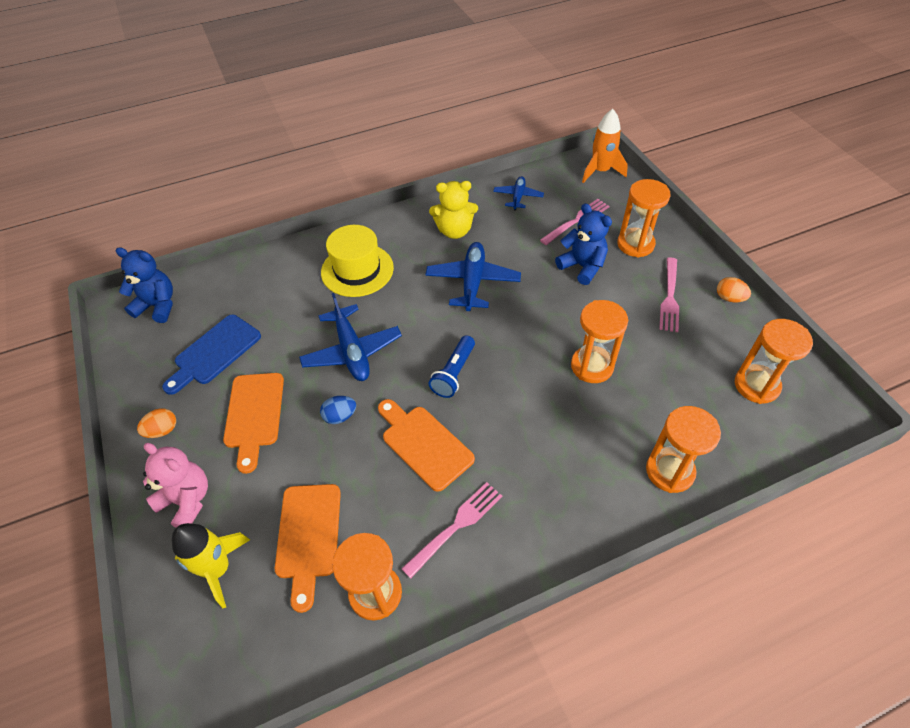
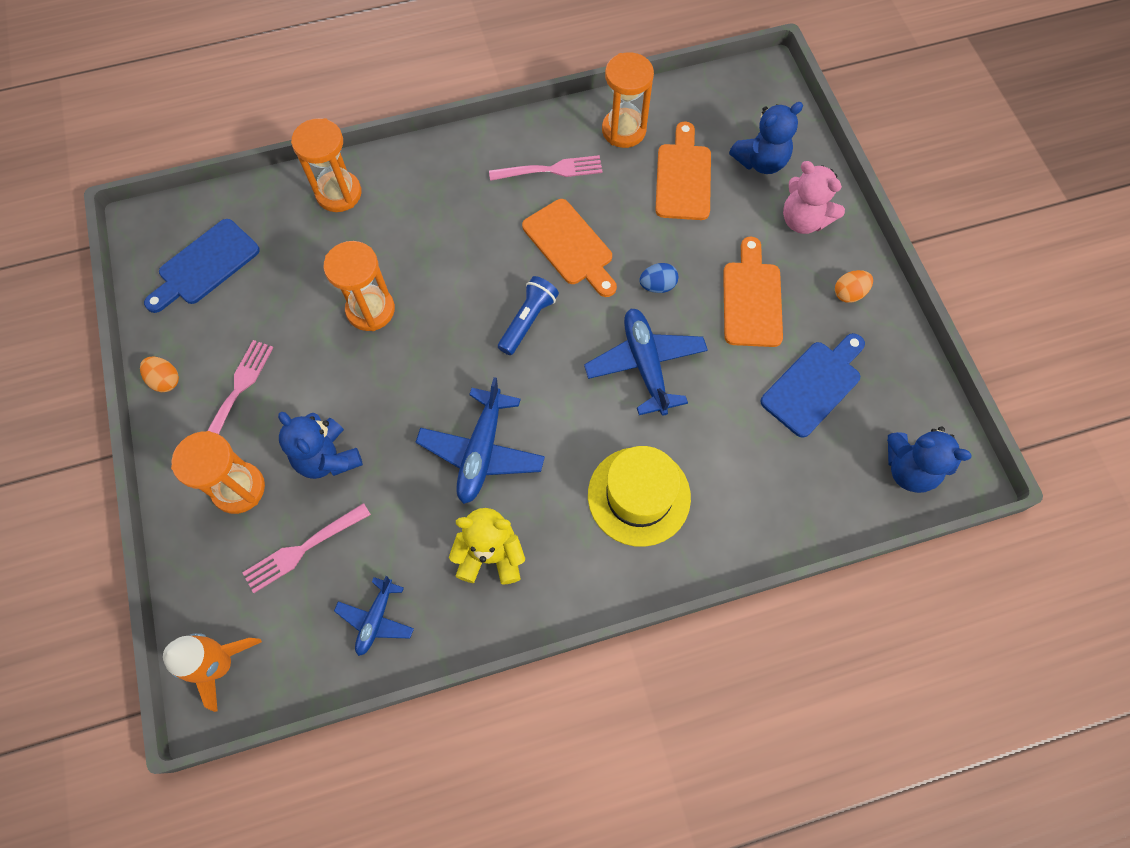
camera: 175 degrees left, 15 degrees up
(218, 569) = (760, 161): yellow rocket -> blue teddy bear
(455, 527) = (550, 170): pink fork -> pink fork turned 150 degrees counterclockwise
(756, 385) = (205, 265): orange hourglass -> blue cutting board

